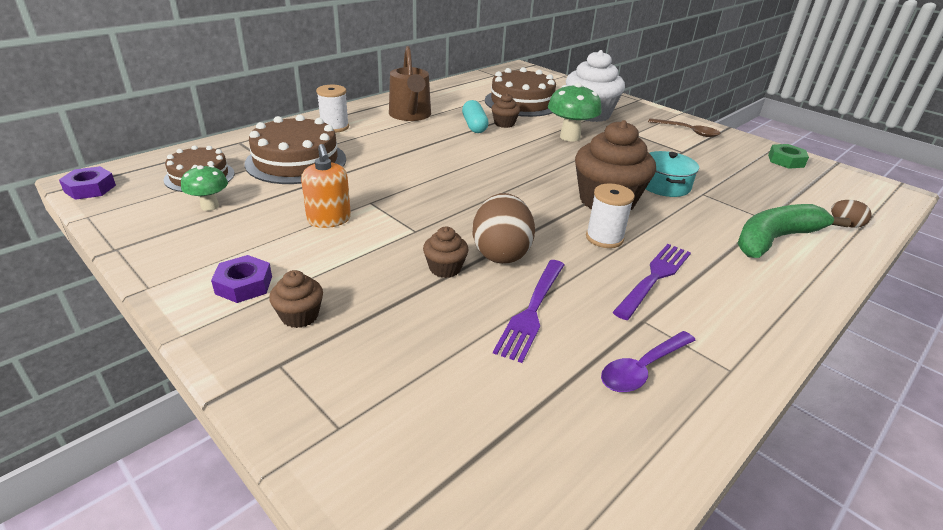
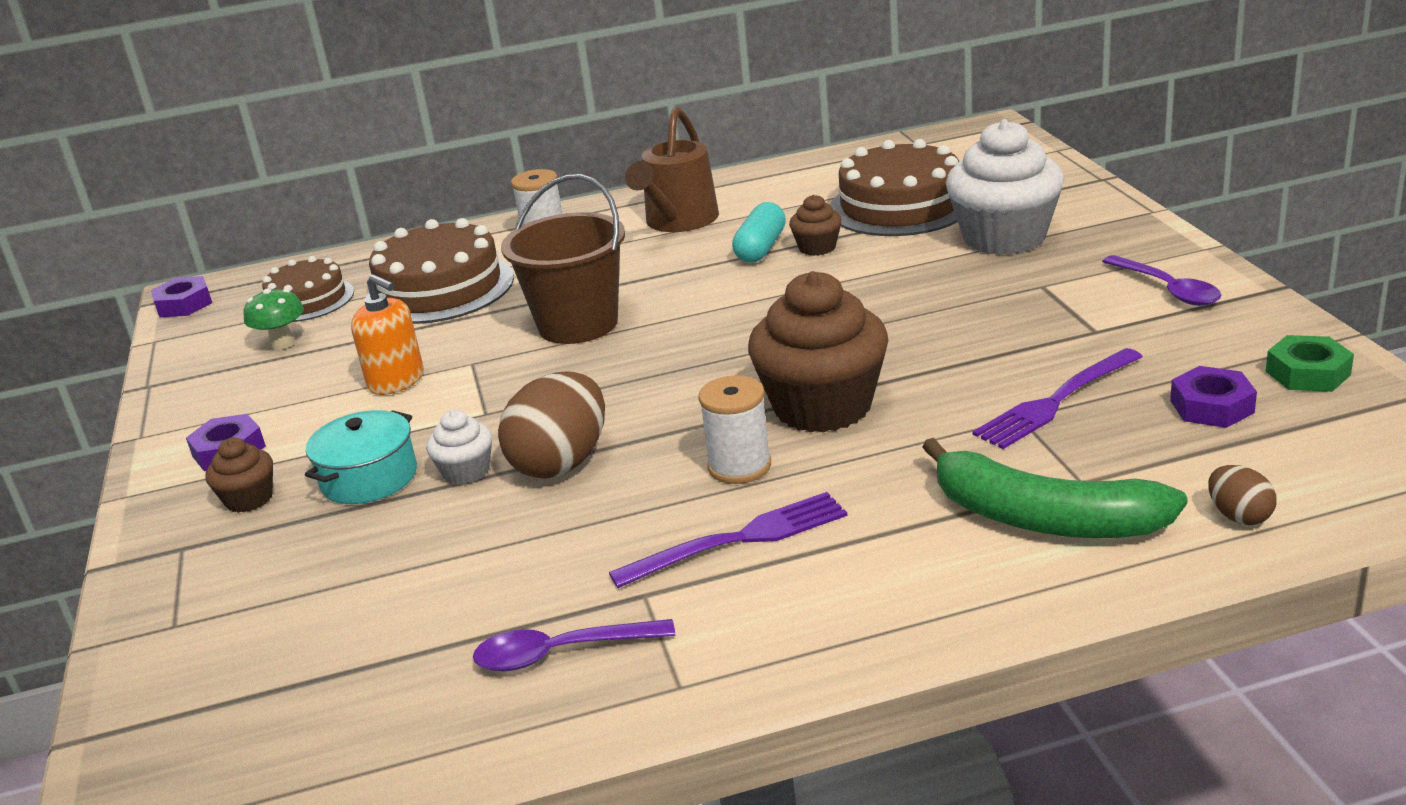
camera: 35 degrees right, 5 degrees down
(329, 220) = (396, 381): orange soap dispenser -> orange soap dispenser turned 60 degrees counterclockwise
(415, 173) = (578, 324): none -> brown bucket
(445, 268) = (466, 472): brown cupcake -> white cupcake
(532, 310) = (511, 549): purple fork -> purple fork (1056, 401)
(570, 137) = (905, 282): green mushroom -> none
(664, 185) = (965, 392): turquoise pot -> turquoise pot (369, 478)
(687, 131) = (1167, 289): brown spoon -> purple spoon
(771, 179) = (1211, 406): none -> purple nut
(775, 239) = (1043, 518): green banana -> green banana turned 150 degrees counterclockwise

